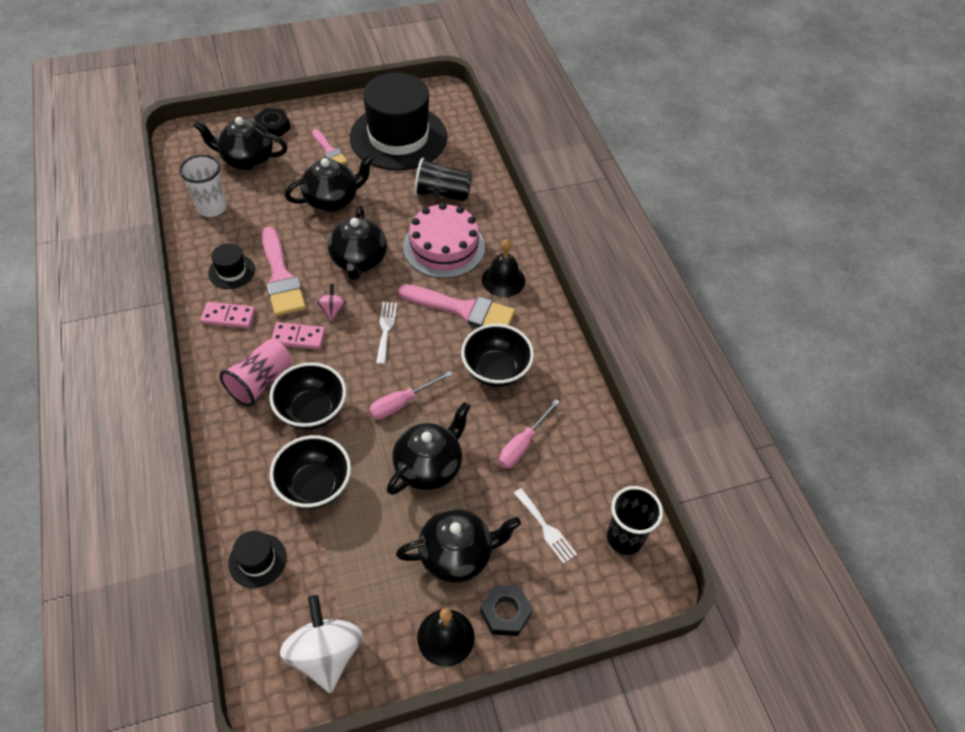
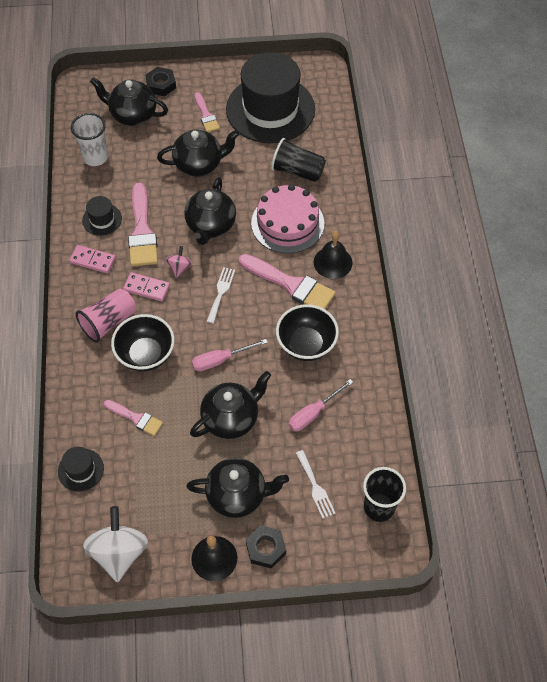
camera: 15 degrees right, 5 degrees up
(314, 486) = (136, 418): black bowl -> pink brush

